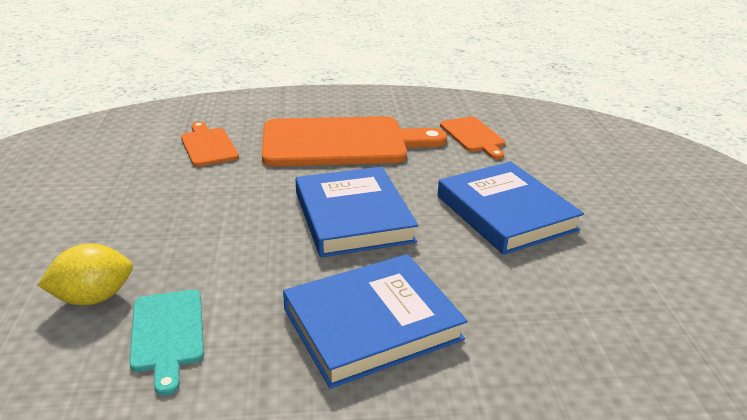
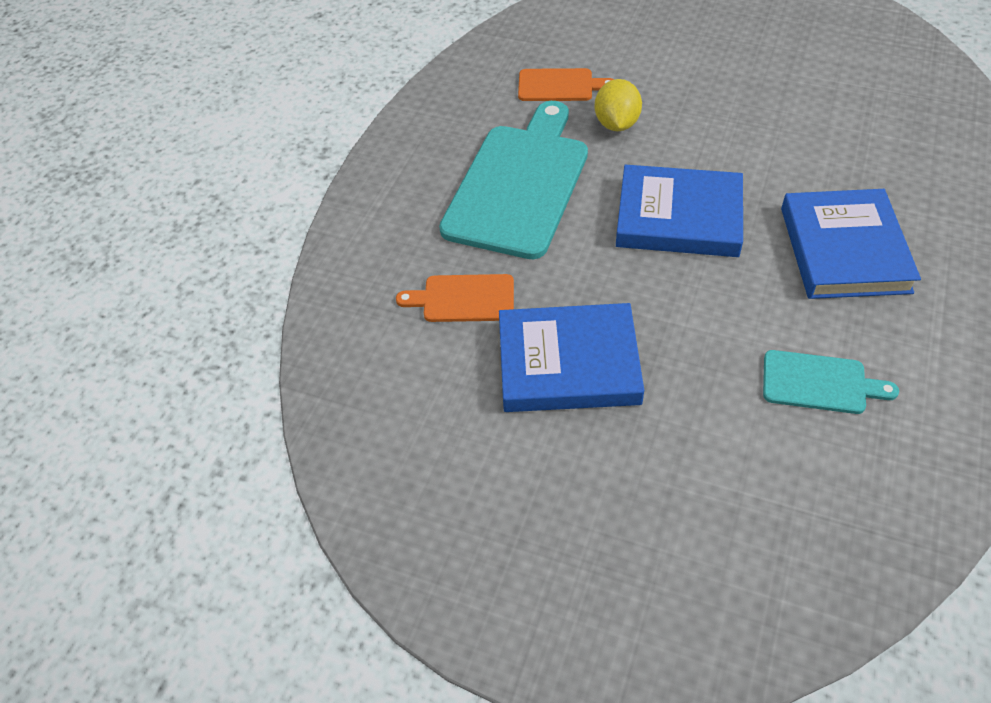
camera: 60 degrees left, 20 degrees up
(93, 297) = (747, 433): yellow lemon -> yellow lemon (616, 124)
(341, 142) = (519, 185): orange cutting board -> turquoise cutting board
(505, 213) = (713, 118): blue book -> blue book (568, 363)

